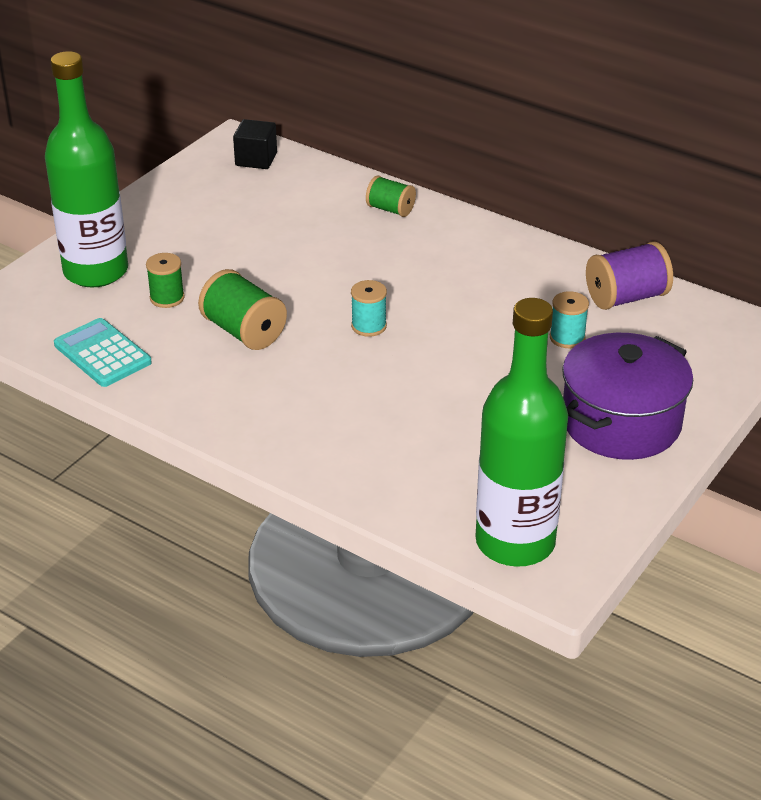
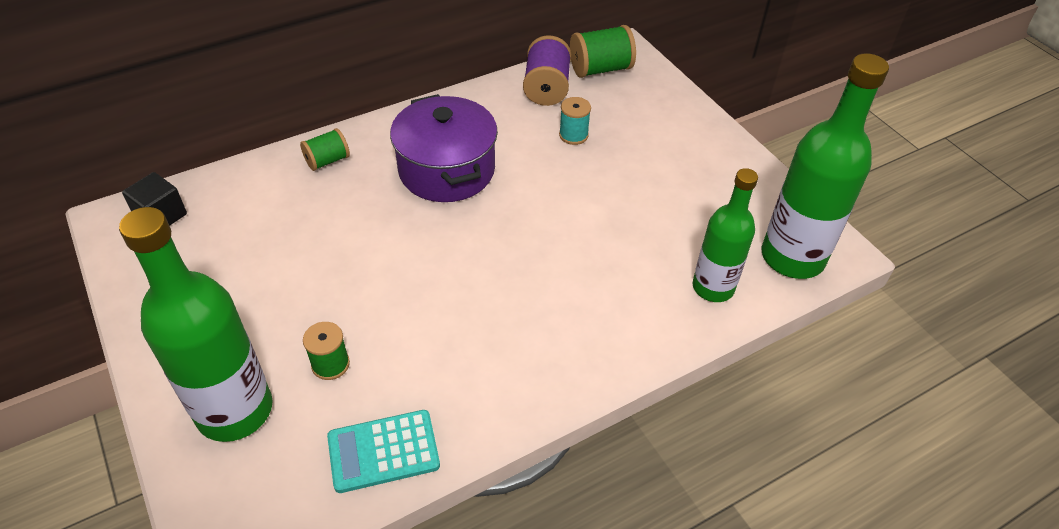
camera: 65 degrees left, 10 degrees up
(244, 332) = (429, 323): green spool -> green spool (600, 69)
(369, 326) = (481, 237): turquoise spool -> none
(421, 492) = (713, 287): none -> green bottle
(621, 422) = (686, 150): purple pot -> purple pot (447, 170)

